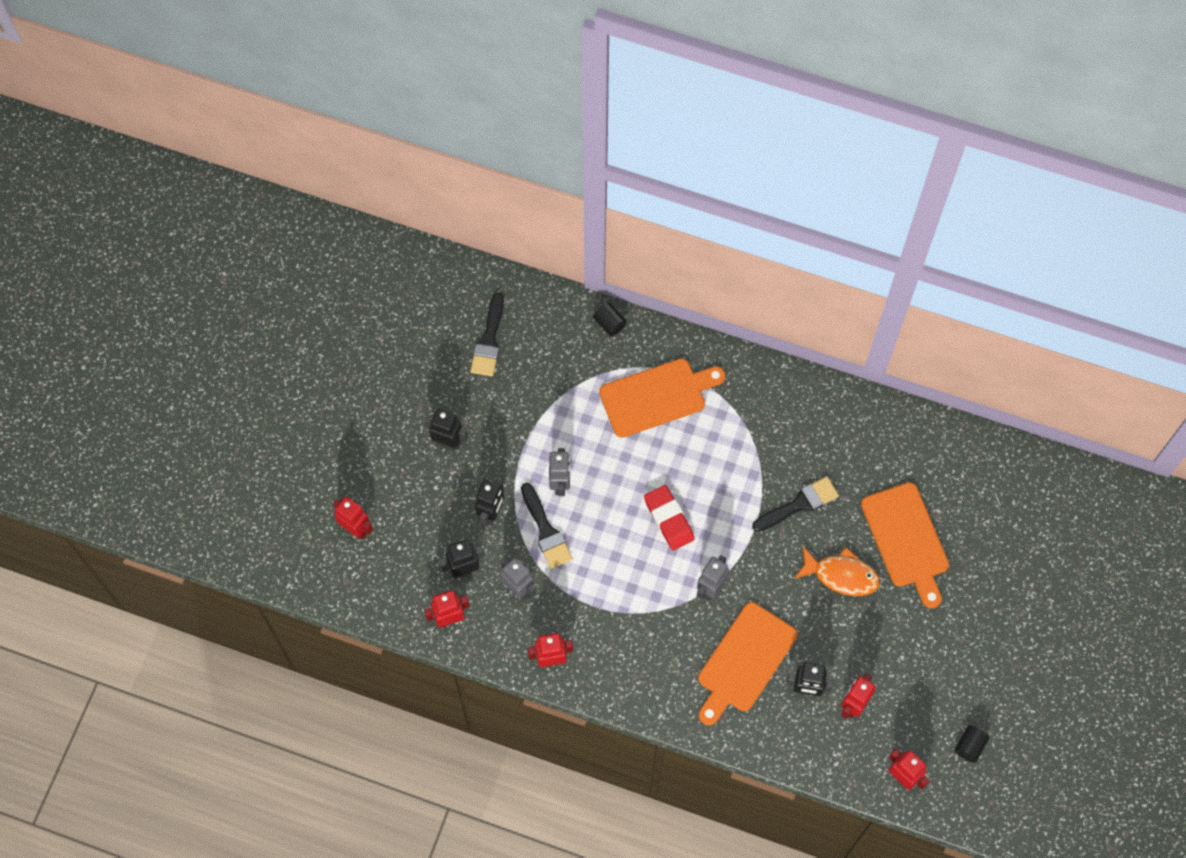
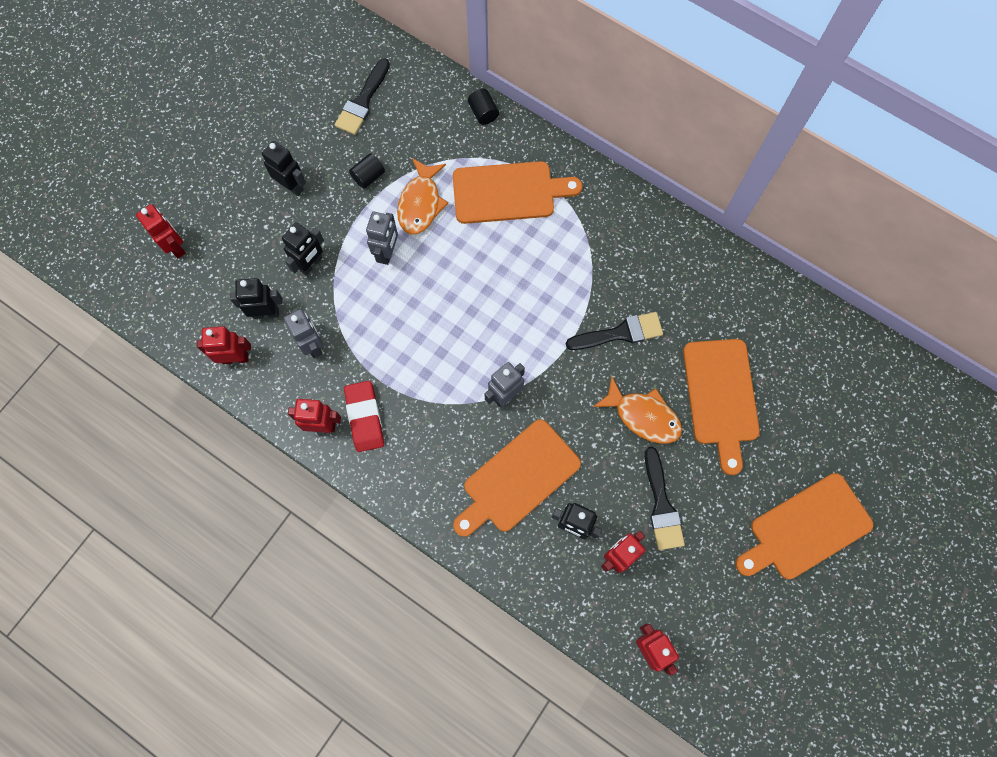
camera: 15 degrees right, 5 degrees up
(546, 530) = (358, 295): black brush -> black brush (661, 505)
(576, 428) = (420, 203): none -> orange fish
(668, 519) = (483, 314): red eraser -> red eraser (364, 417)
(969, 746) = (731, 634): black cylinder -> black cylinder (368, 176)
(1011, 637) = (806, 528): none -> orange cutting board

